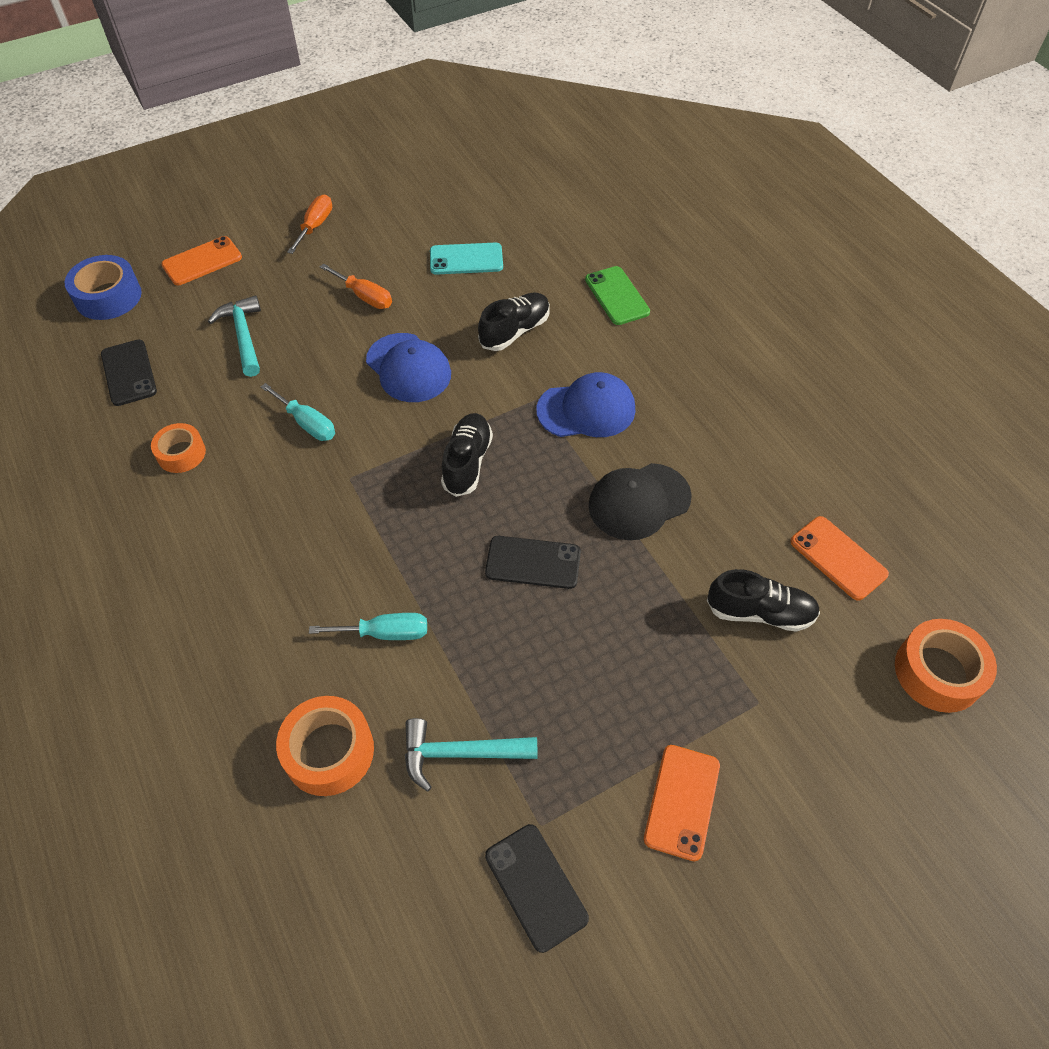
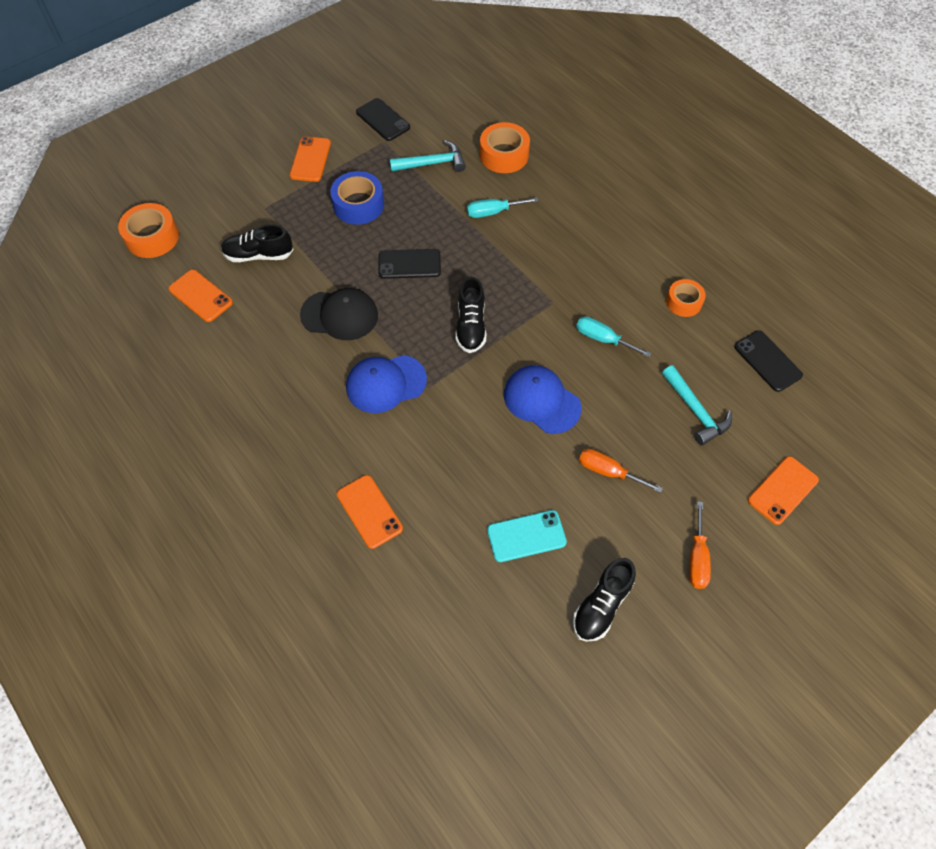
camera: 170 degrees right, 5 degrees up
(108, 297) = (840, 434): blue tape -> blue tape (358, 205)
(515, 331) = (459, 453): black shoe -> black shoe (601, 605)
(617, 296) = (369, 511): green phone -> orange phone
(639, 501) = (340, 315): black cap -> black cap turned 45 degrees clockwise

